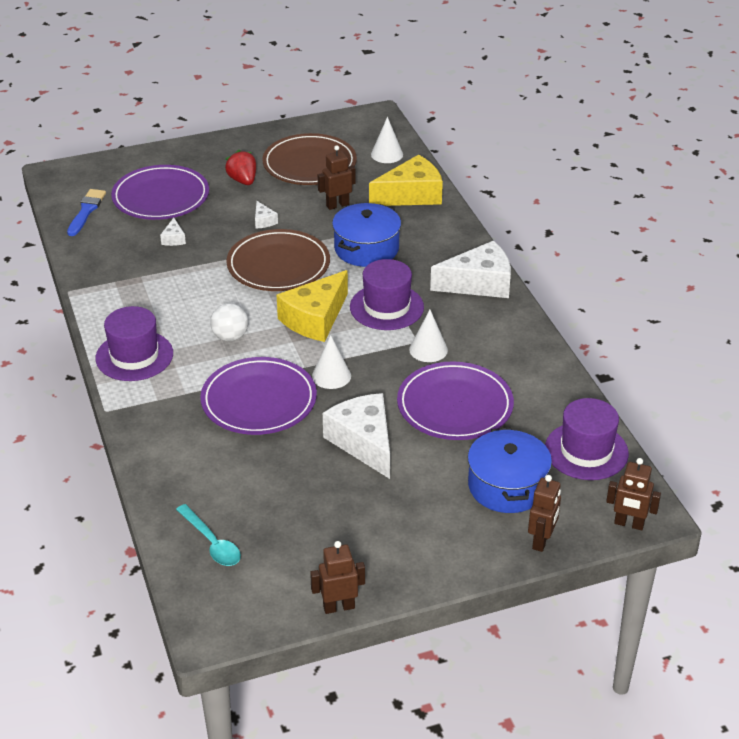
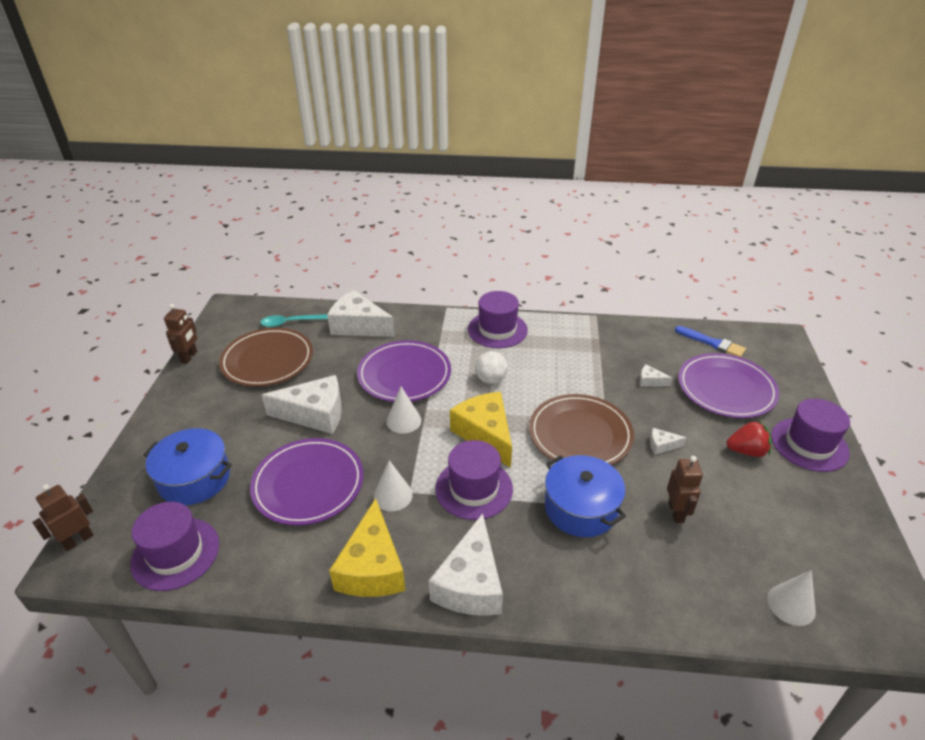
camera: 115 degrees right, 0 degrees up
(185, 474) = (358, 326): none -> white cheese
(215, 153) = (809, 444): none -> purple hat
(309, 164) = (775, 516): brown plate -> brown plate (267, 360)
(411, 195) = (681, 592): yellow cheese -> yellow cheese (372, 567)
(541, 541) = (126, 475): brown robot -> none

